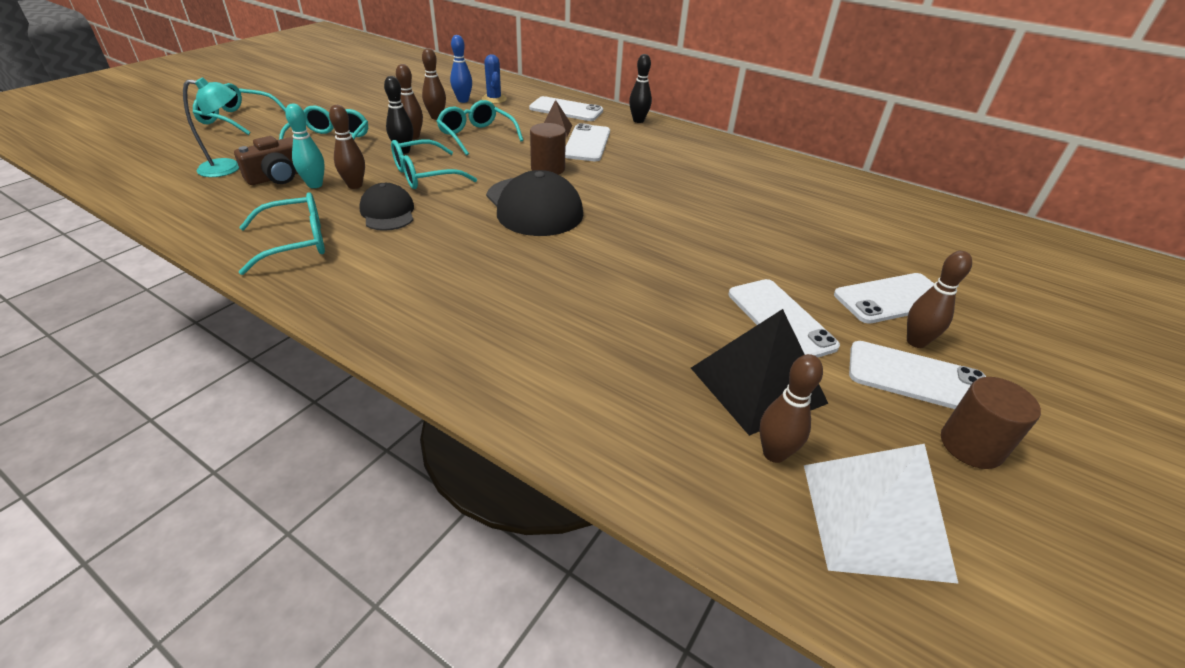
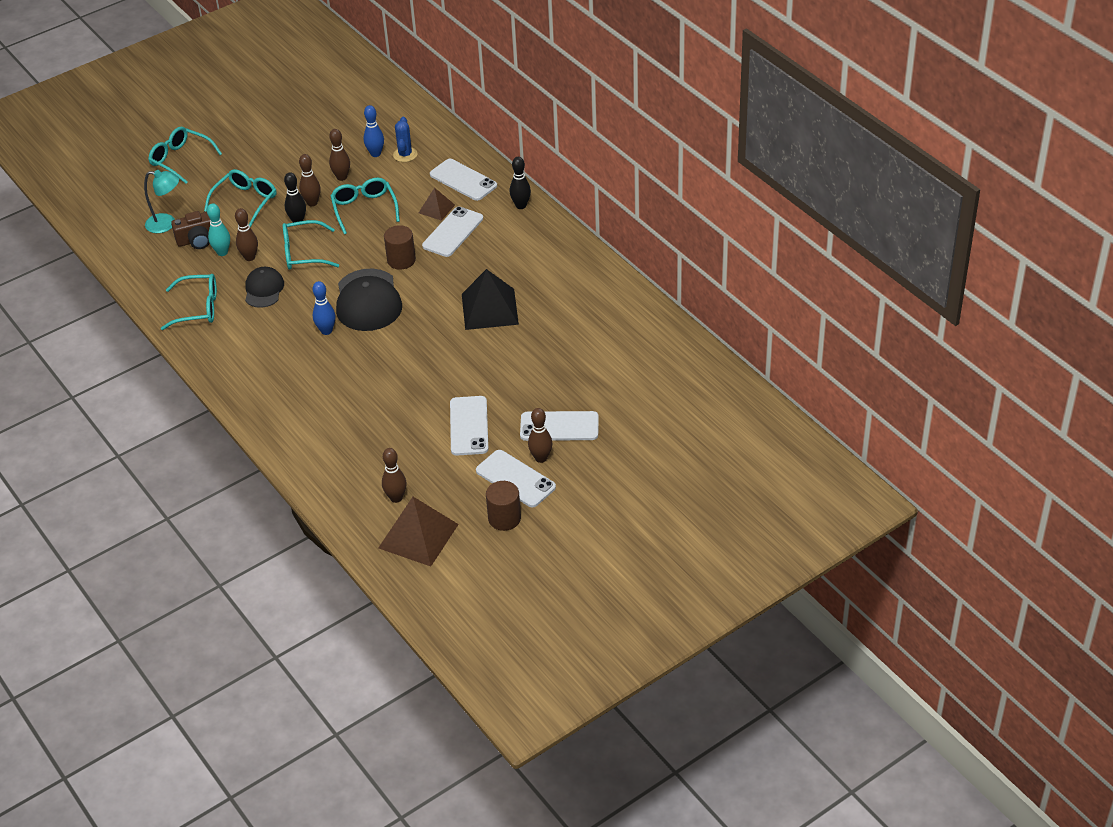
camera: 25 degrees right, 5 degrees up
(498, 242) = (326, 331): none -> blue bowling pin
(757, 385) = (418, 462): black pyramid -> black pyramid (489, 309)
(875, 519) = (418, 536): white pyramid -> brown pyramid

